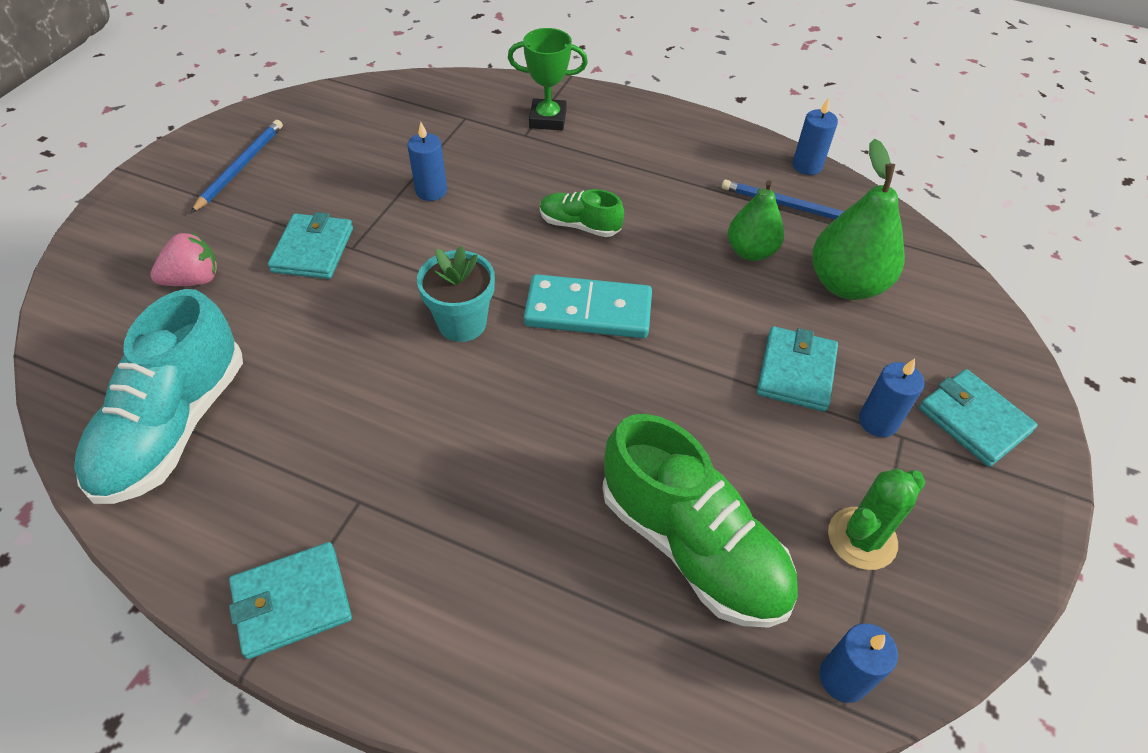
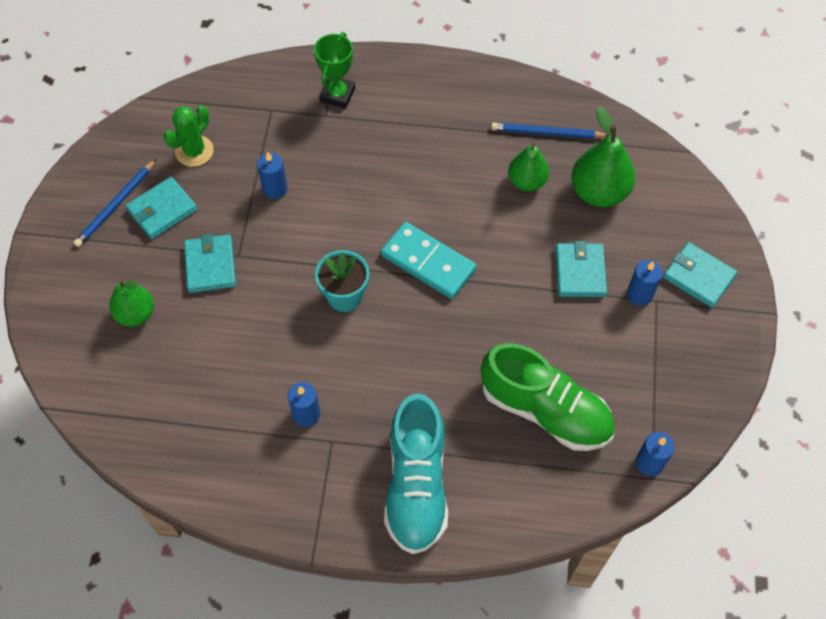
camera: 15 degrees left, 10 degrees up
(174, 426) = (186, 426): turquoise shoe -> turquoise shoe (416, 485)
(194, 280) = (136, 314): pink strawberry -> green pear
(241, 167) = (116, 205): blue pencil -> blue pencil turned 150 degrees counterclockwise
(292, 601) = (320, 513): turquoise wallet -> turquoise wallet (162, 210)
(548, 119) = (337, 94): green trophy -> green trophy turned 60 degrees counterclockwise
(579, 225) = (397, 191): green shoe -> none
(588, 311) = (428, 262): turquoise domino -> turquoise domino turned 45 degrees clockwise
(807, 166) = (549, 90): blue candle -> blue candle (306, 414)
(862, 538) = (644, 377): green cactus -> green cactus (194, 151)

